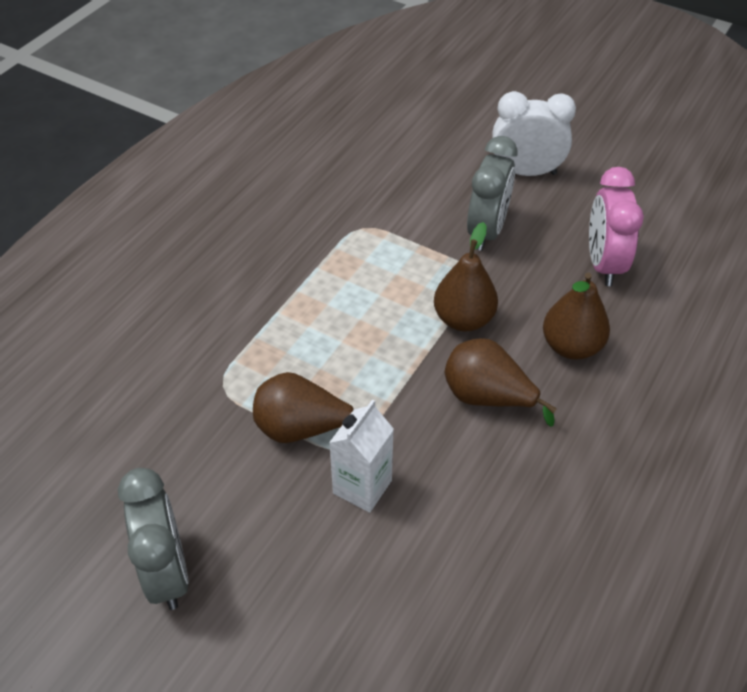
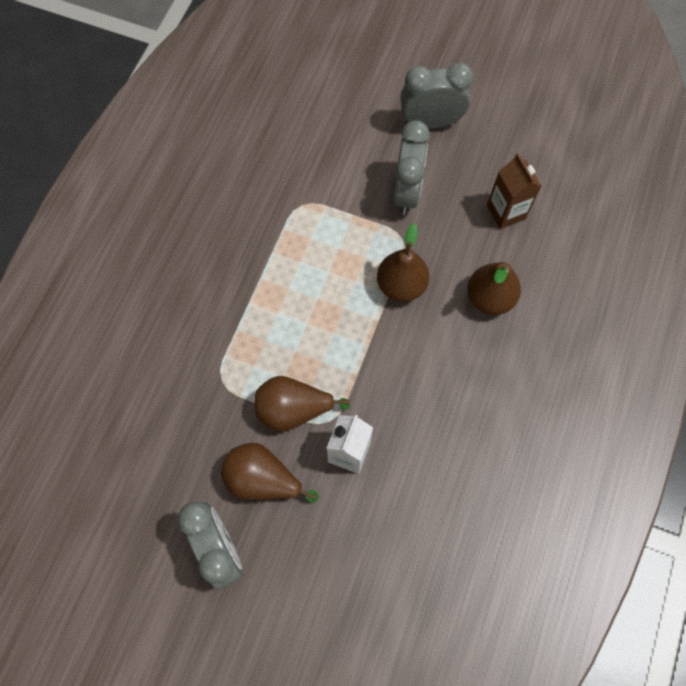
camera: 10 degrees left, 20 degrees up
(487, 397) = (431, 357): brown pear -> brown pear (263, 480)
(526, 172) = (431, 122): white clock -> grey clock
(603, 264) = (506, 212): pink clock -> brown carton

